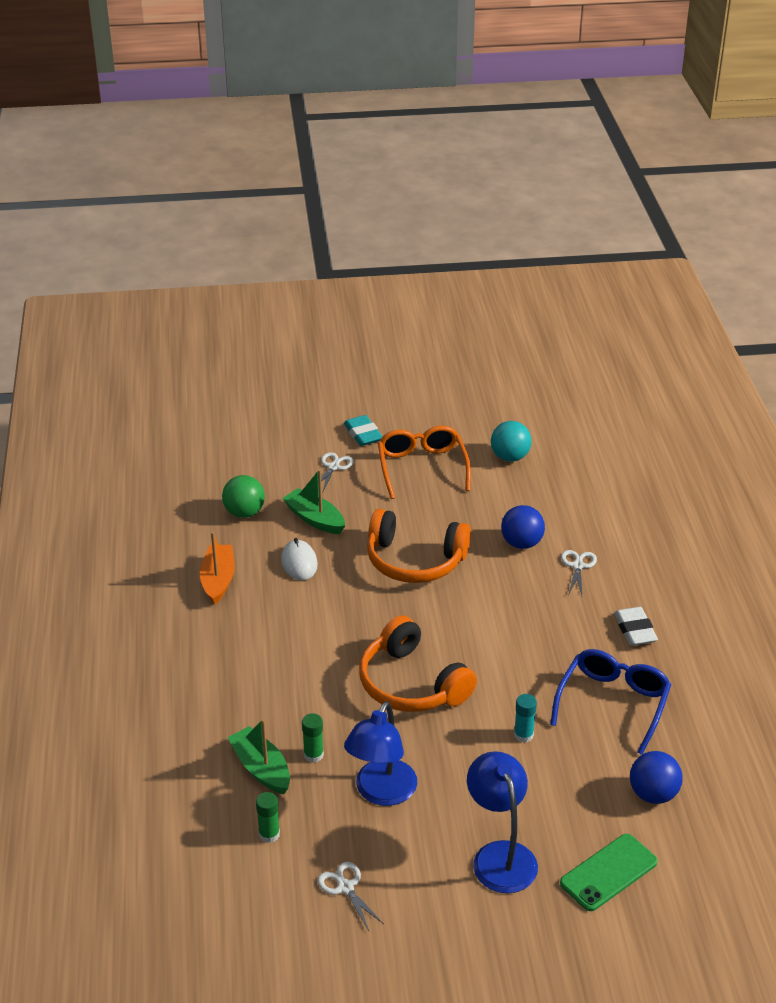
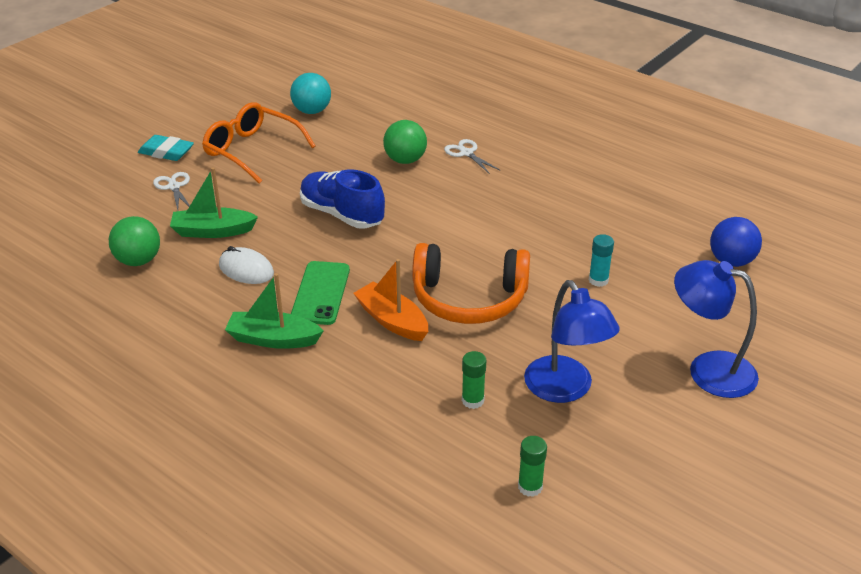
camera: 45 degrees left, 0 degrees up
(218, 580) = (189, 324): orange boat -> orange boat (392, 320)
(261, 768) = (446, 442): green boat -> green boat (273, 339)
(345, 887) = (646, 478): white scissors -> none
(415, 560) = (342, 214): orange headphones -> blue shoe
(521, 543) = (405, 160): blue ball -> green ball
(608, 872) = (785, 328): green phone -> green phone (320, 293)
(613, 703) = (621, 223): blue glasses -> none
(635, 630) = (564, 170): white eraser -> none

